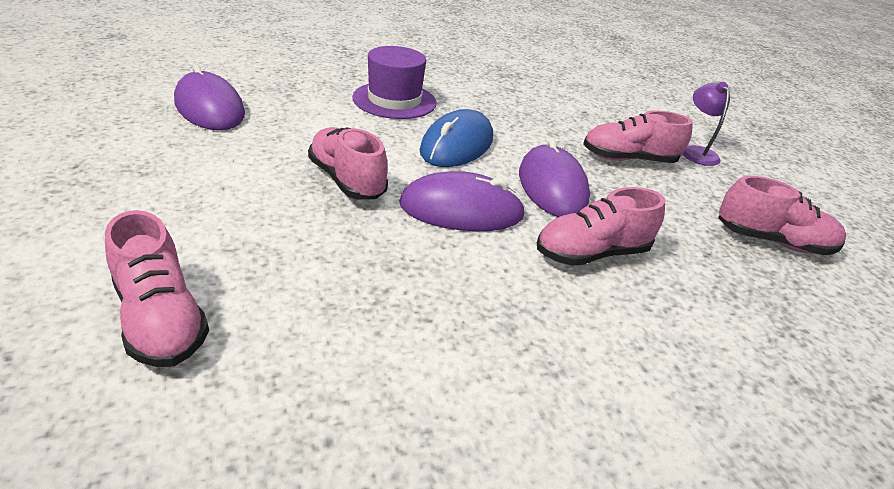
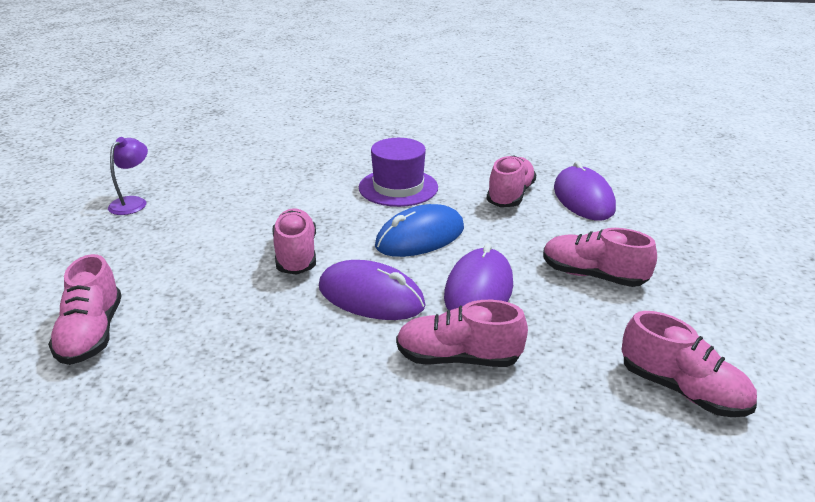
camera: 30 degrees right, 5 degrees down
(209, 108) = (239, 180): purple mouse -> purple mouse (583, 198)
(502, 98) = (510, 196): none -> pink shoe
(696, 152) = (689, 279): purple lamp -> purple lamp (133, 202)

